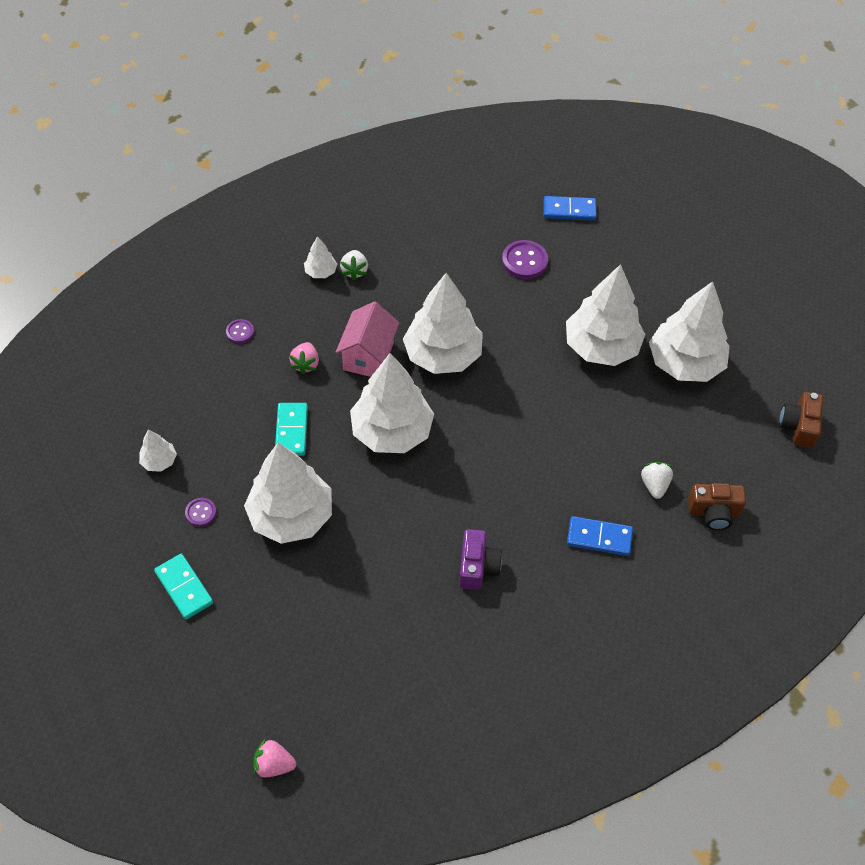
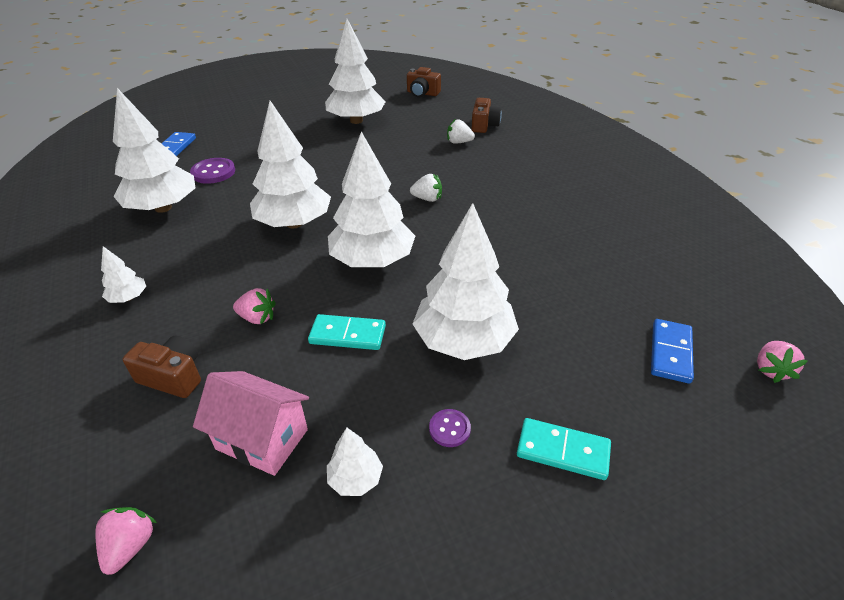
camera: 80 degrees left, 15 degrees down
(115, 359) = (130, 546): none -> pink strawberry
(184, 587) = (563, 450): turquoise domino -> turquoise domino turned 45 degrees clockwise
(240, 332) = (173, 377): purple button -> brown camera
(354, 271) = (147, 272): white strawberry -> white strawberry (427, 199)
(368, 356) = (270, 270): pink house -> pink house (262, 439)
(477, 567) = (528, 224): purple camera -> none
(599, 538) = (502, 167): blue domino -> blue domino (670, 353)
(601, 347) = (325, 149): white tree -> white tree (163, 208)

